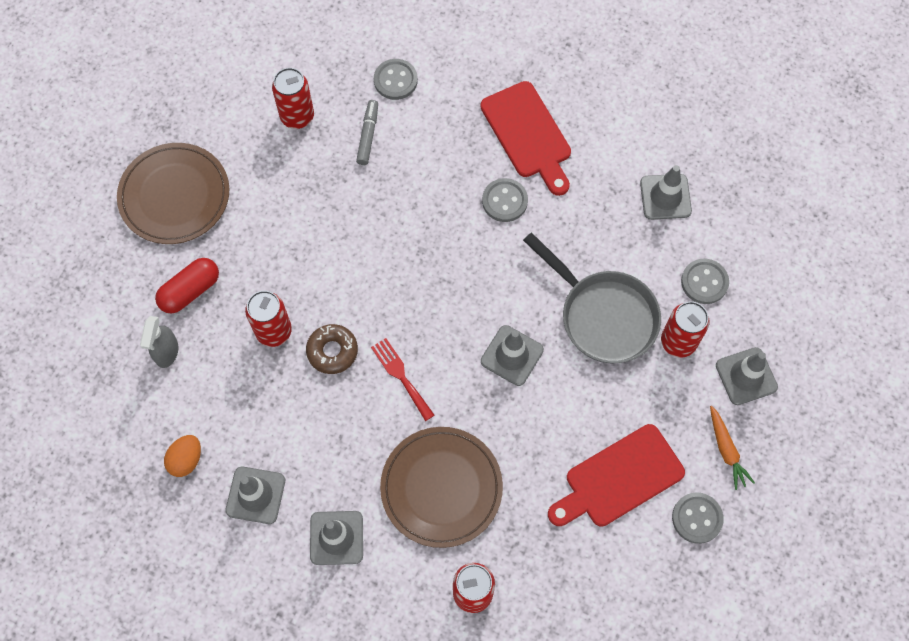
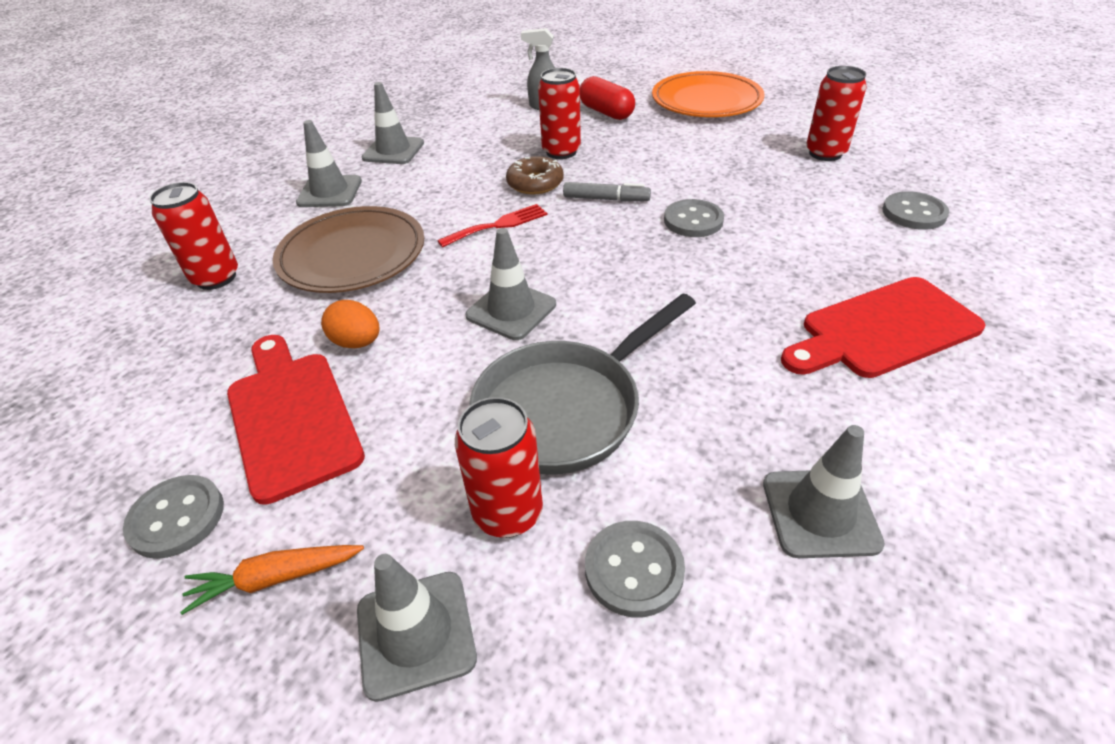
camera: 95 degrees right, 25 degrees down
(174, 196) = (706, 100): brown plate -> orange plate
(186, 460) = (440, 120): orange egg -> orange egg (357, 342)
(368, 135) = (819, 196): grey marker -> grey marker (605, 199)
(504, 201) = (755, 305): grey button -> grey button (693, 220)

